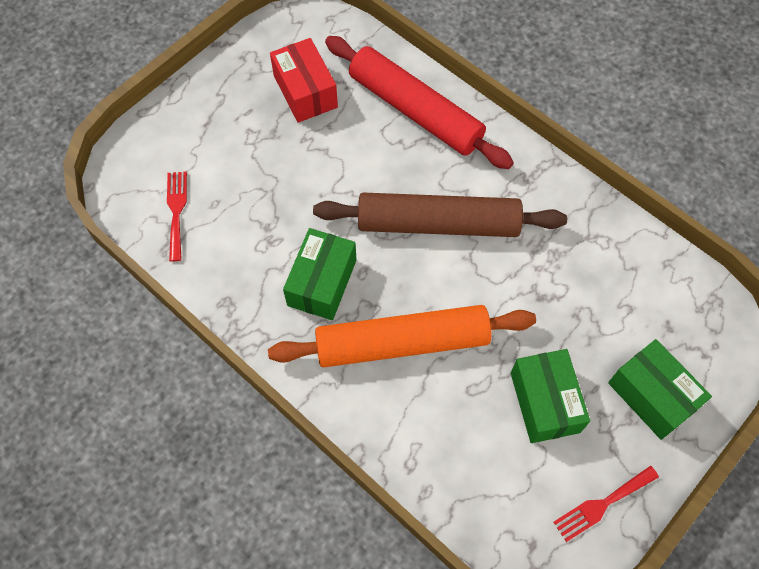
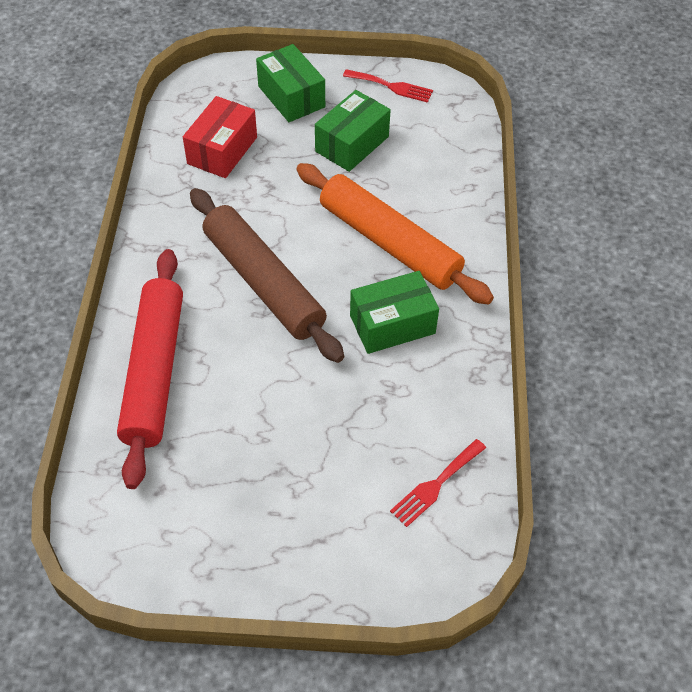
camera: 130 degrees left, 10 degrees down
(305, 91) = (206, 479): red box -> red box (222, 150)
(652, 396) = (291, 96): green box -> green box turned 45 degrees counterclockwise

